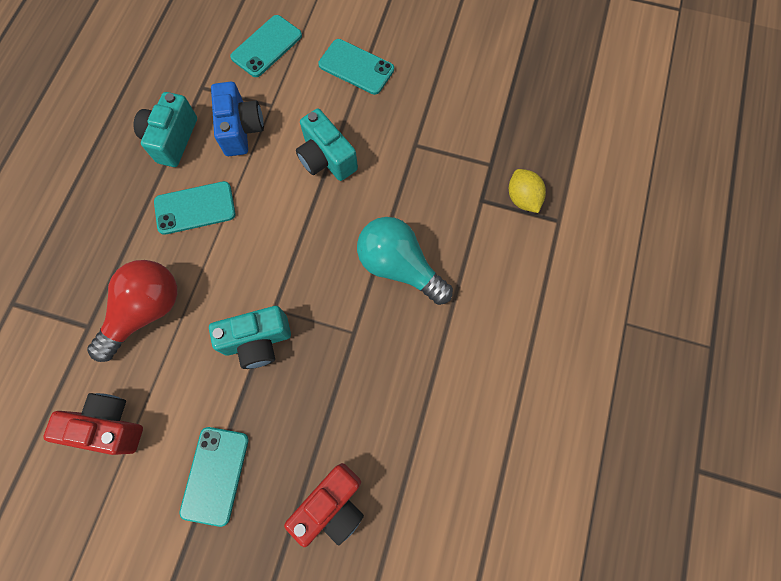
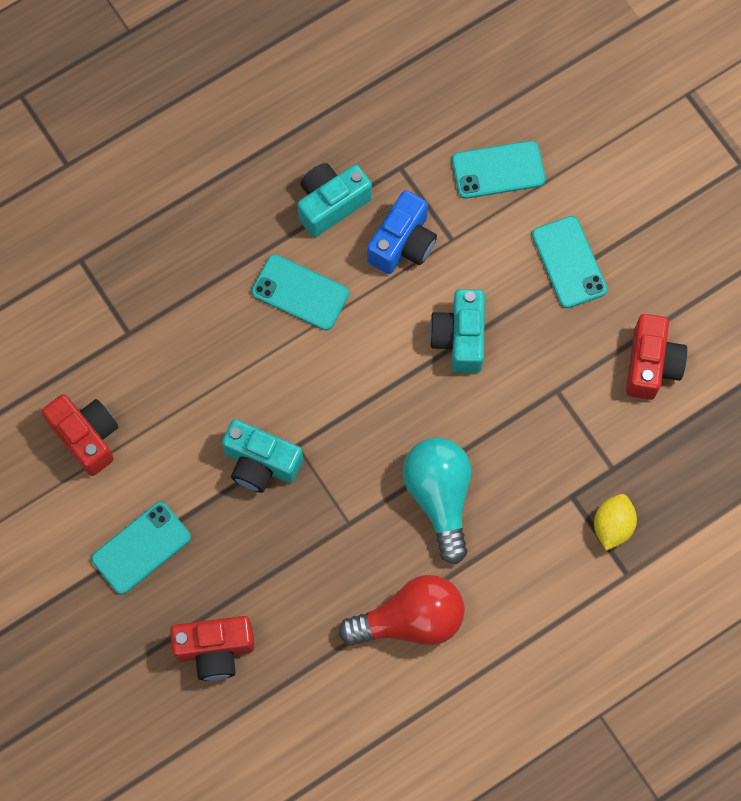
camera: 40 degrees right, 0 degrees up
(146, 311) = (186, 359): red light bulb -> red light bulb (410, 620)
(457, 88) = (651, 364): none -> red camera

